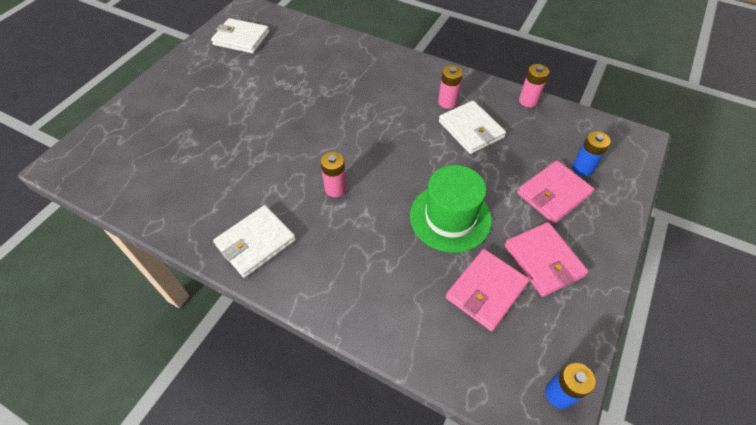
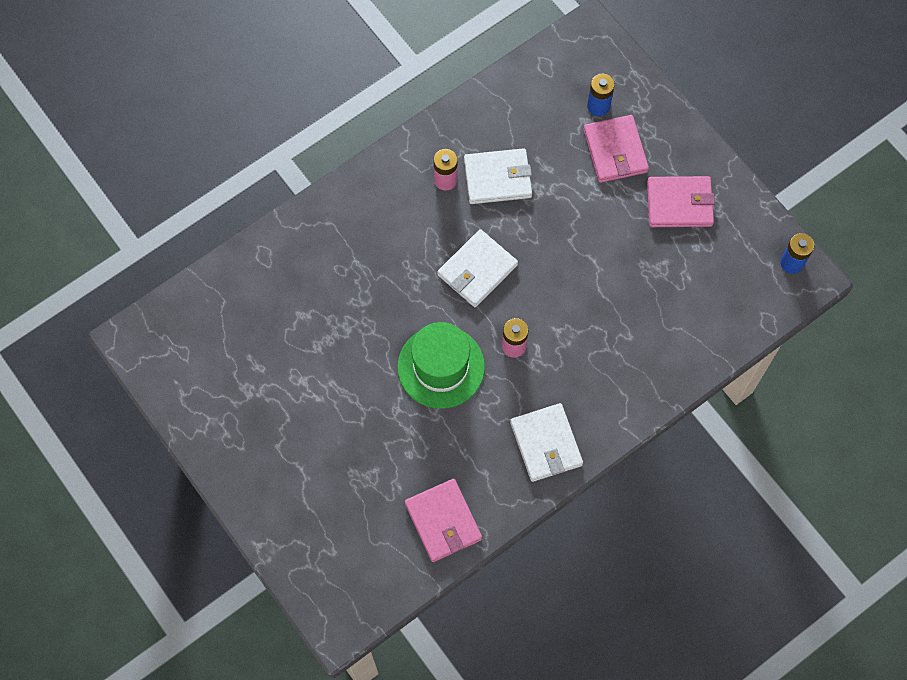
camera: 65 degrees left, 15 degrees up
(241, 38) = (202, 366): white wallet -> white wallet (477, 270)
(450, 217) = (598, 257): green hat -> green hat (441, 367)
(486, 291) = (686, 267): pink wallet -> pink wallet (443, 521)
(528, 101) = (485, 98): pink battery -> none

